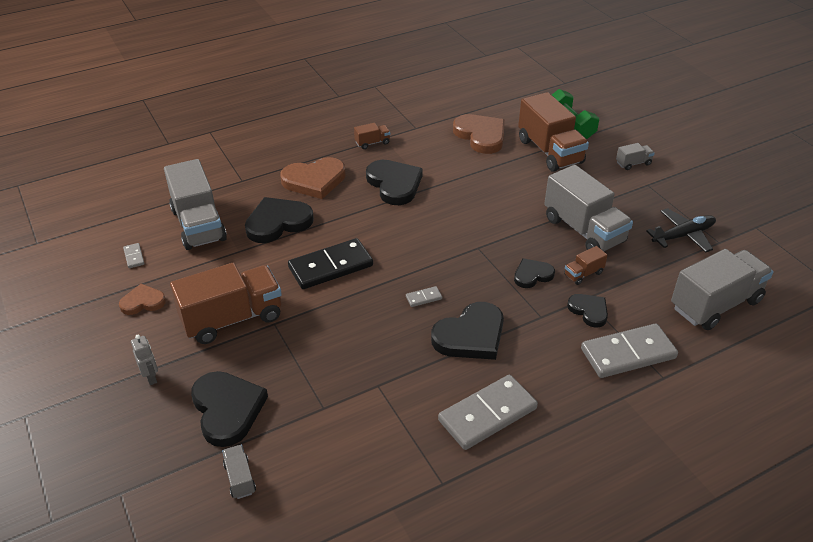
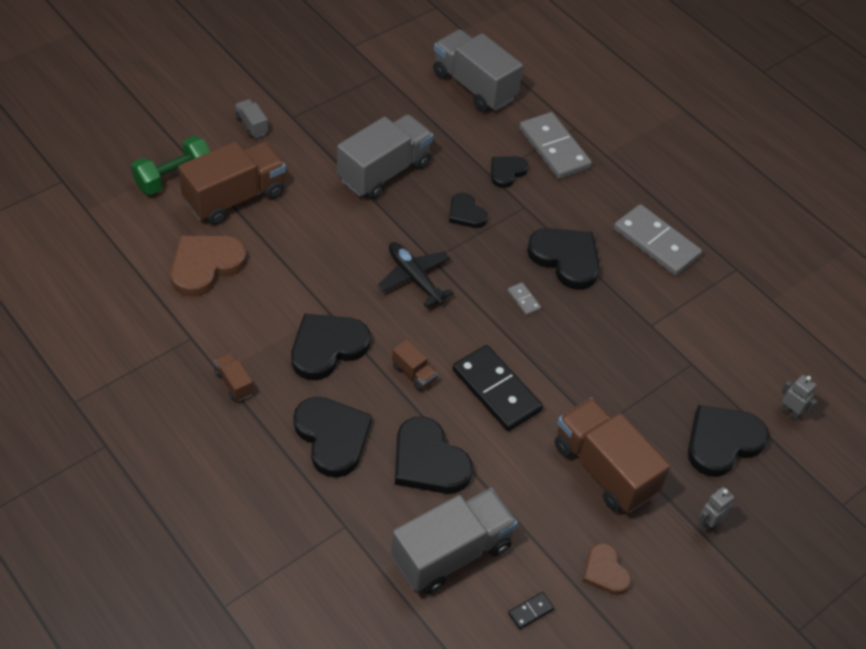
camera: 105 degrees left, 10 degrees up
(134, 257) = (530, 611): grey domino -> black domino
(240, 478) = (790, 413): grey truck -> grey robot
(314, 180) = (332, 437): brown heart -> black heart
(583, 274) = (454, 174): brown truck -> brown truck (413, 373)
(683, 236) = (377, 98): black plane -> black plane (414, 278)

